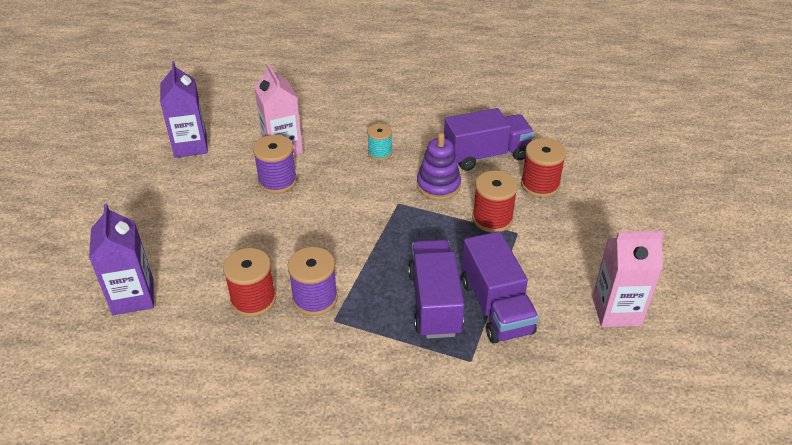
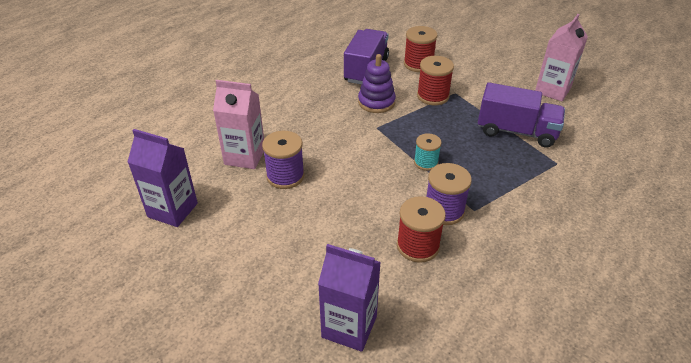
camera: 55 degrees left, 0 degrees up
(380, 153) = (310, 111): turquoise spool -> turquoise spool (426, 162)
(434, 303) = (493, 155): purple truck -> none

